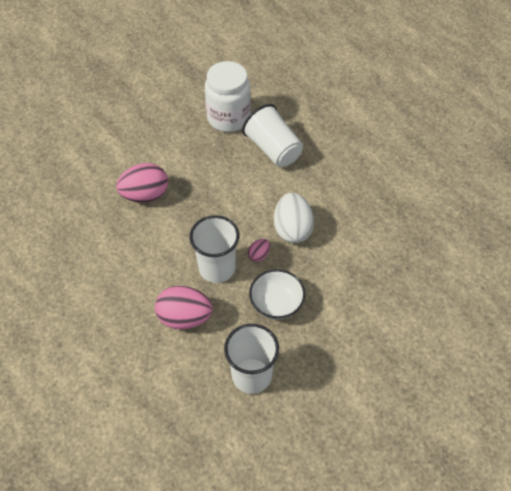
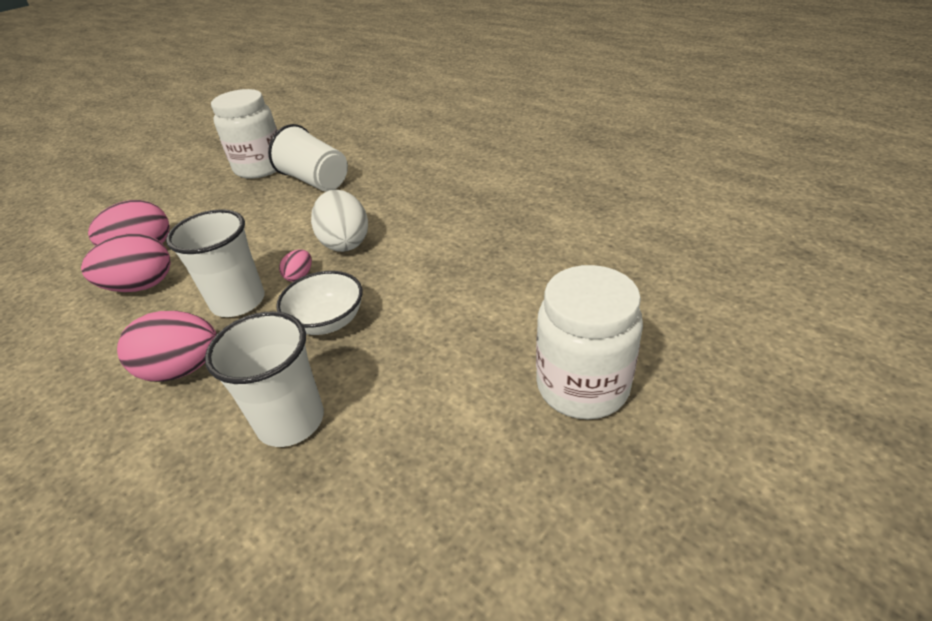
camera: 10 degrees left, 15 degrees down
(149, 233) = (141, 286): none -> pink egg
(427, 400) = (582, 386): none -> white jar

